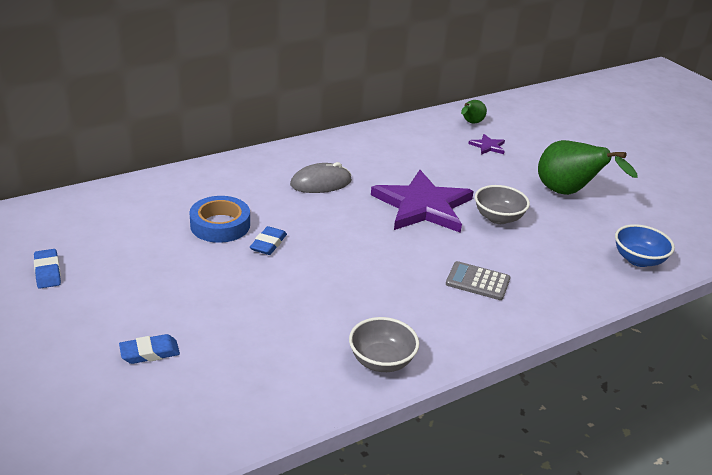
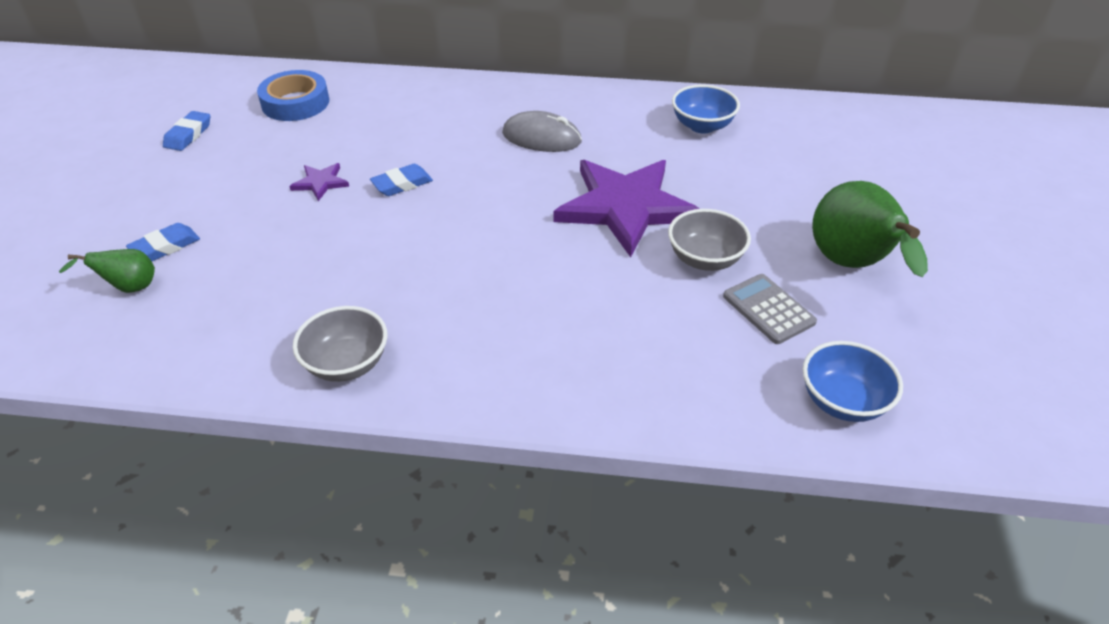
camera: 40 degrees right, 10 degrees up
(150, 353) = (165, 247): blue eraser -> blue eraser turned 60 degrees counterclockwise
(220, 225) = (383, 146): blue tape -> blue tape (295, 103)
(406, 144) = (702, 126): none -> blue bowl
(471, 123) = (826, 126): green pear -> green pear (129, 288)
(477, 281) = (573, 326): grey calculator -> grey calculator (768, 309)
(488, 146) = (812, 163): purple star -> purple star (320, 183)

